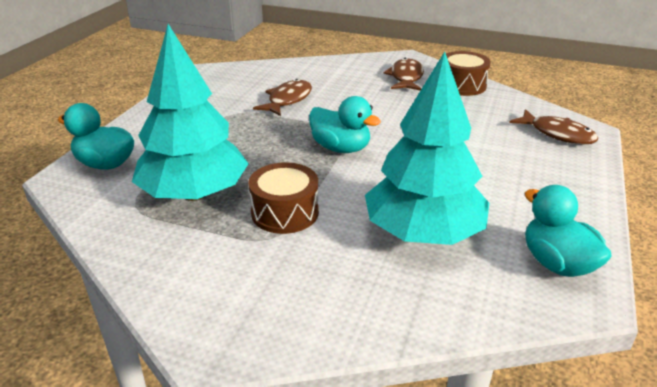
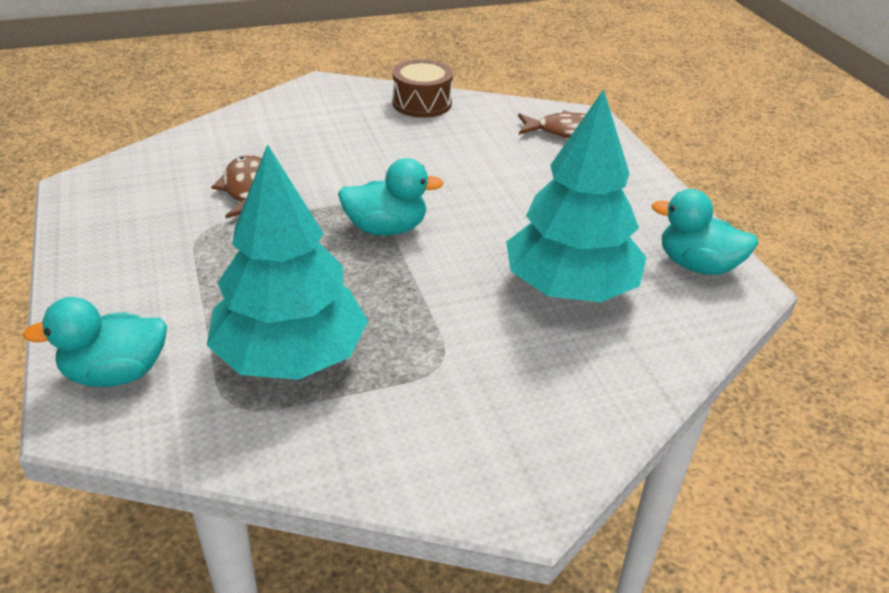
camera: 40 degrees left, 5 degrees up
(285, 212) = (419, 329): brown drum -> none
(406, 77) = (352, 112): brown fish -> none

